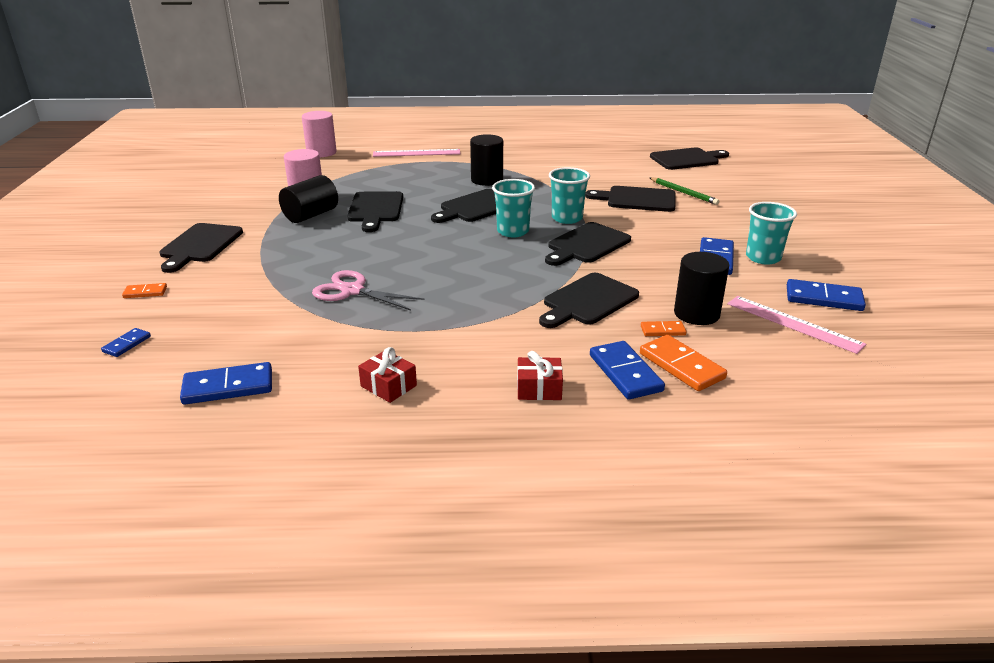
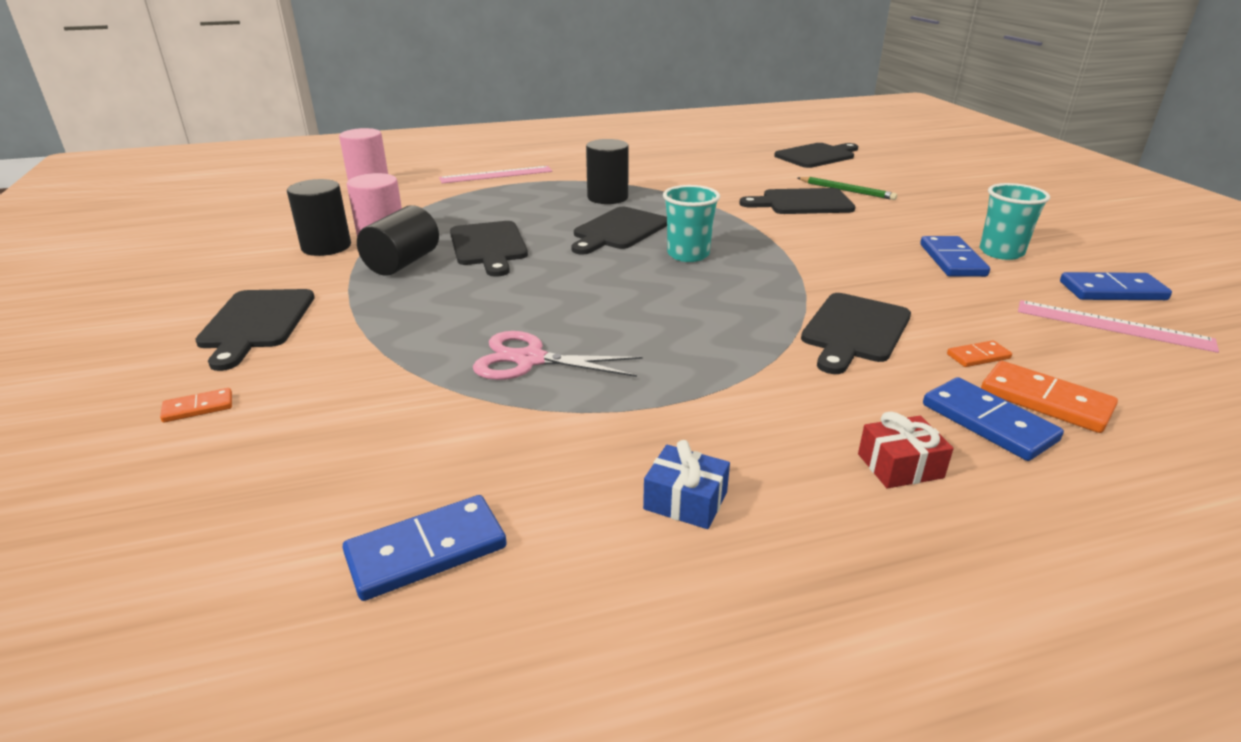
camera: 15 degrees left, 0 degrees up
(127, 344) = (204, 503): blue domino -> none
(388, 386) = (685, 501): red gift -> blue gift
(567, 218) = (740, 232): turquoise cup -> none
(587, 245) = (791, 260): black cutting board -> none
(696, 314) = (996, 329): black cylinder -> black cylinder (326, 247)

